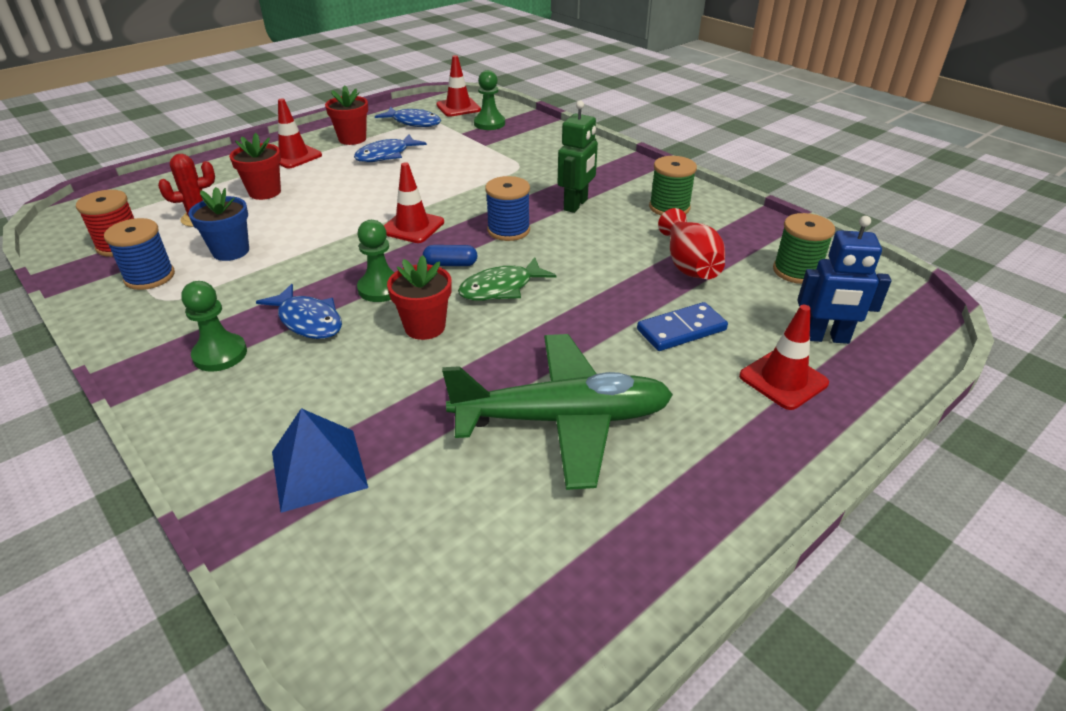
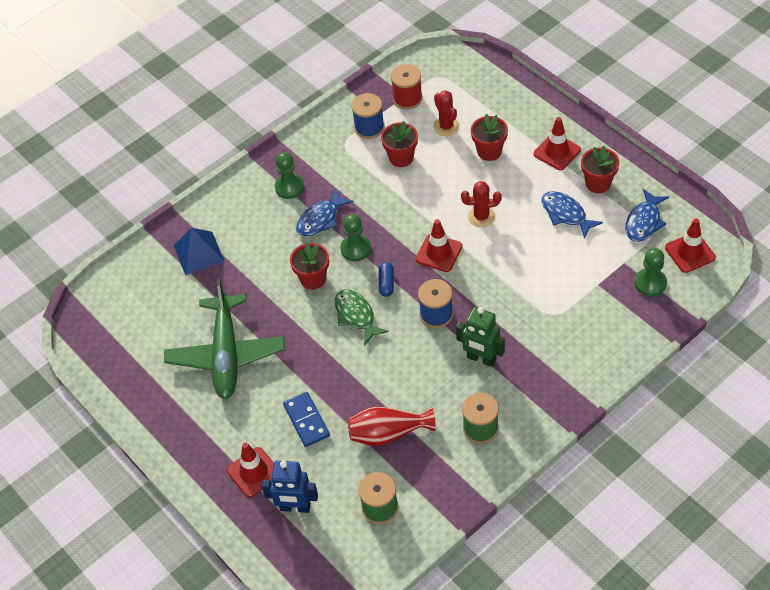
camera: 95 degrees right, 15 degrees up
(231, 251) = (401, 158): blue flower pot -> red flower pot
(367, 199) = (481, 217): none -> red cactus
(826, 338) = (295, 507): blue robot -> blue robot turned 90 degrees counterclockwise

